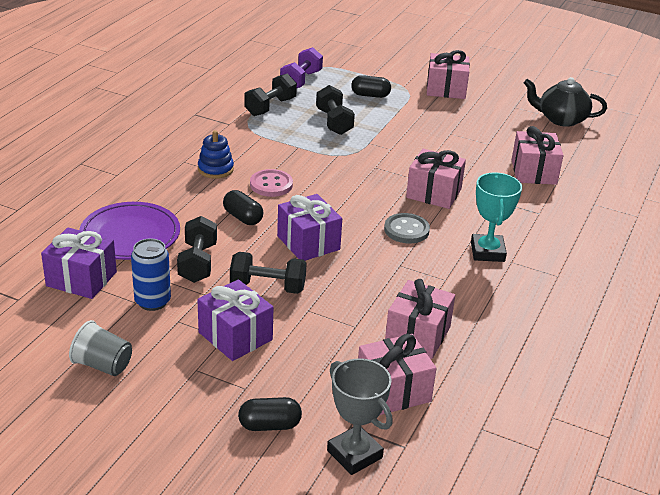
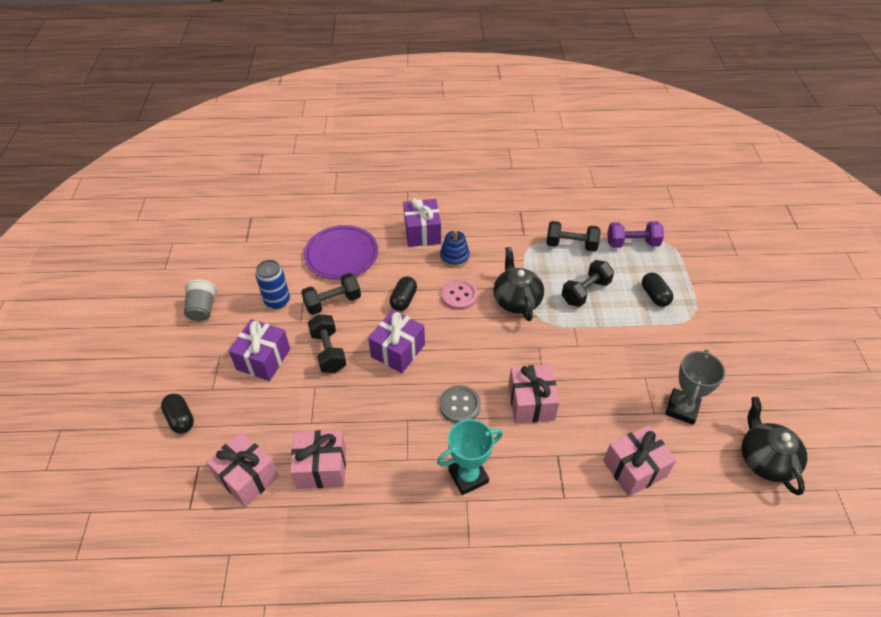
camera: 65 degrees right, 15 degrees up
(81, 279) = (281, 257): purple gift -> purple gift (422, 233)
(309, 157) = (516, 300): none -> black teapot
(354, 454) = (170, 480): grey trophy -> grey trophy (682, 408)
(446, 89) = (724, 343): pink gift -> none

